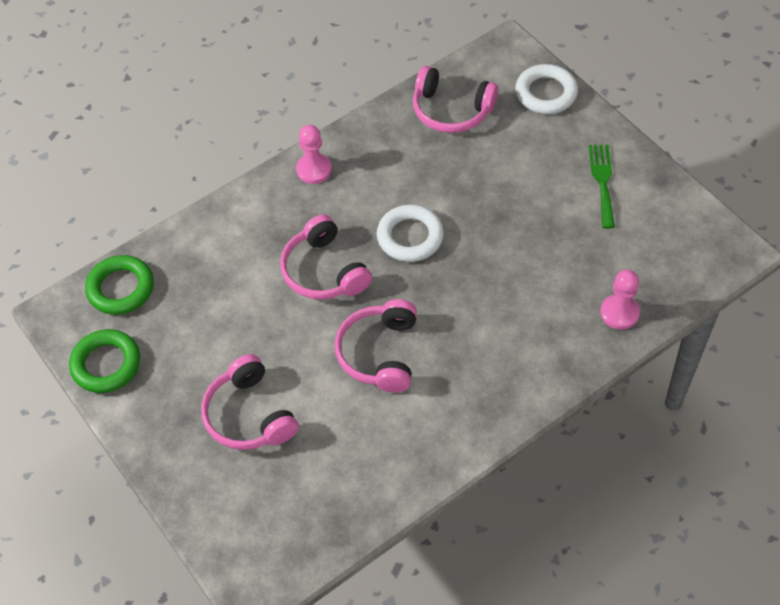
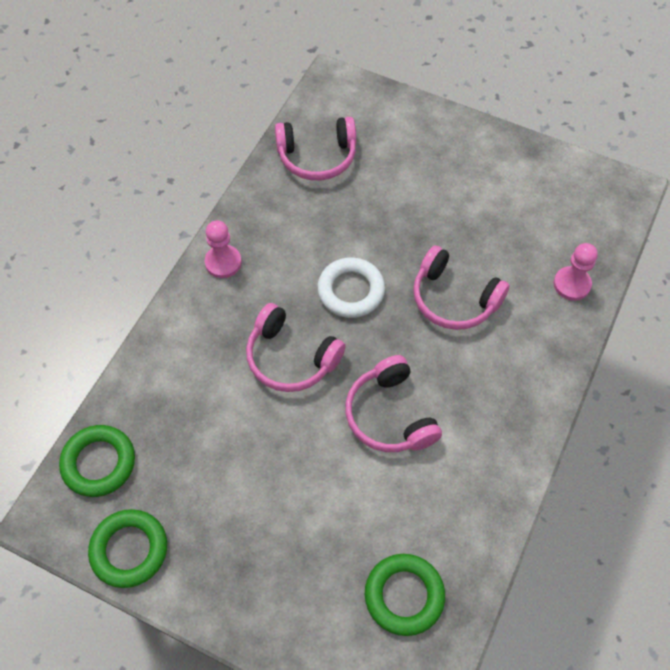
camera: 30 degrees left, 5 degrees up
(249, 415) = (304, 534): pink headphones -> pink headphones (454, 299)
(302, 500) = (404, 595): none -> green ring
(546, 93) = (390, 110): white ring -> none
(602, 181) = (486, 171): green fork -> none

